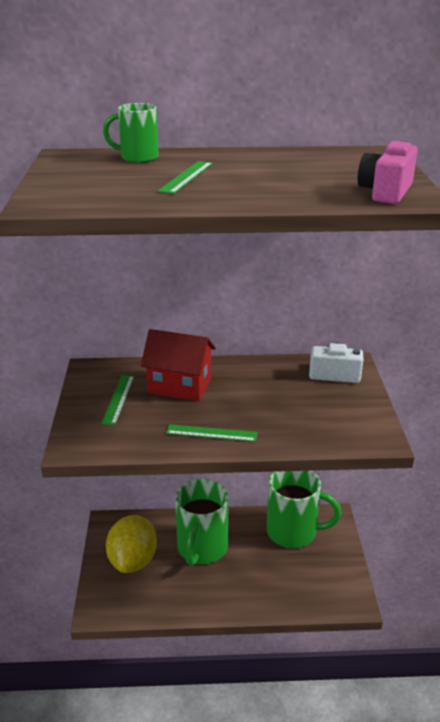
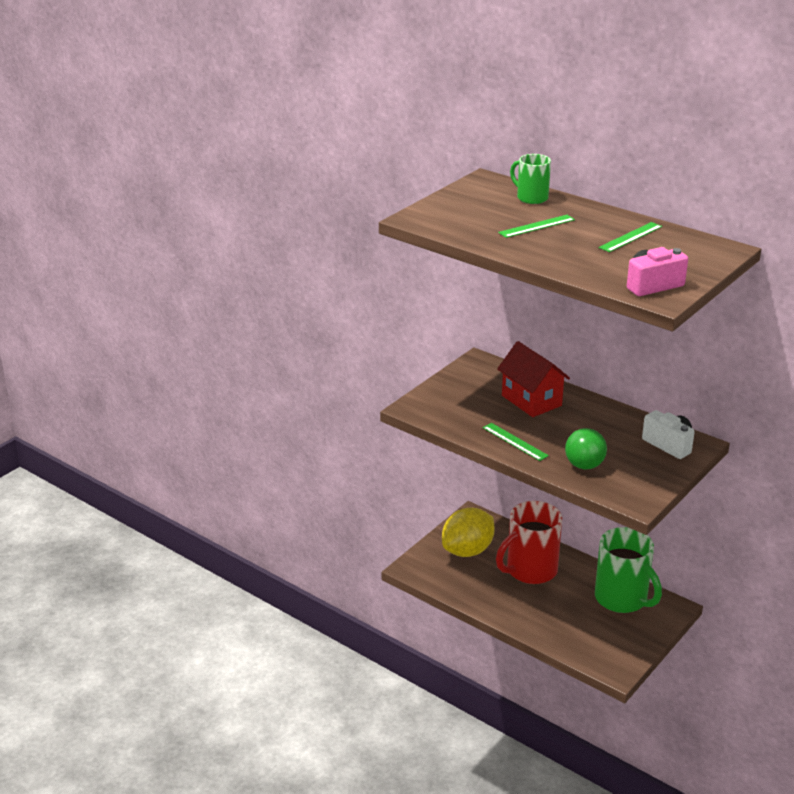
camera: 40 degrees right, 0 degrees up
(118, 399) = (475, 391): green ruler -> green ruler (631, 237)
(202, 548) = (530, 570): green mug -> red mug
(297, 426) = (584, 465): none -> green ball

